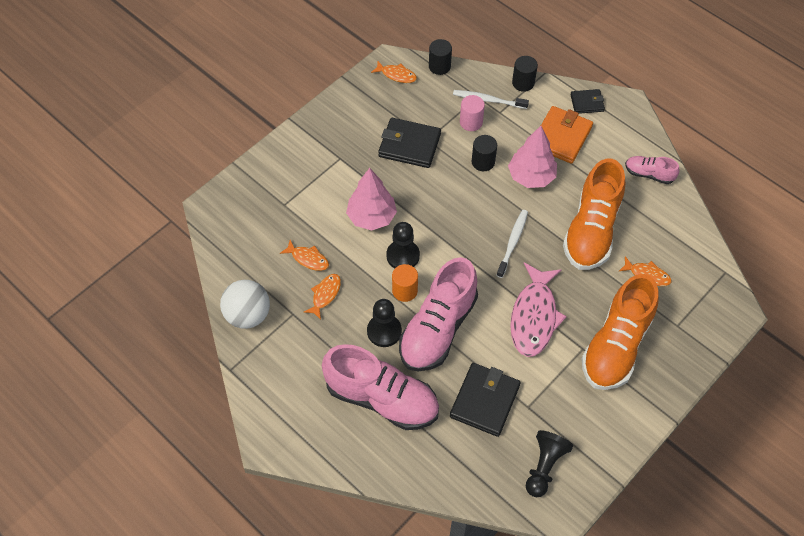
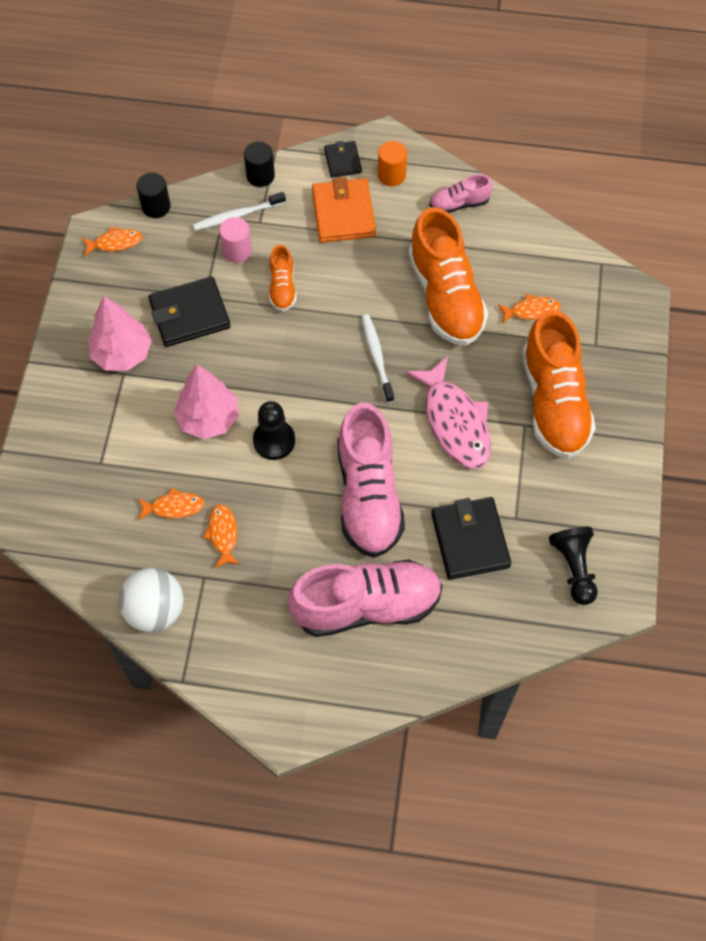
camera: 35 degrees left, 5 degrees up
(384, 331) = (315, 533): black pawn -> none
(404, 291) = (304, 477): orange cylinder -> orange cylinder (391, 175)
(483, 162) = (282, 287): black cylinder -> orange shoe
(531, 177) = (344, 275): pink tree -> pink tree (122, 354)
(587, 103) = (343, 161): black wallet -> black wallet turned 60 degrees counterclockwise

